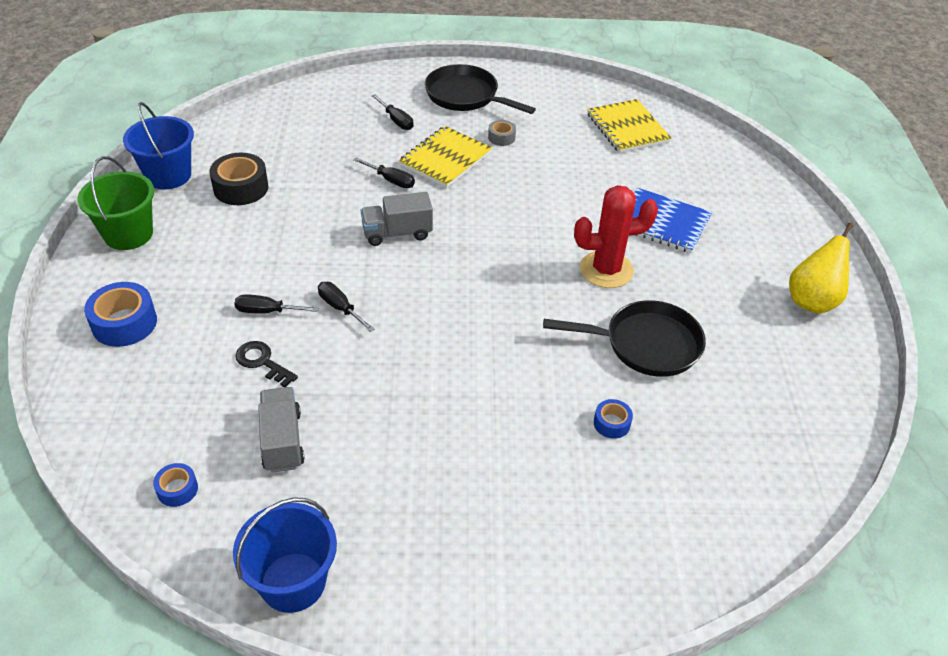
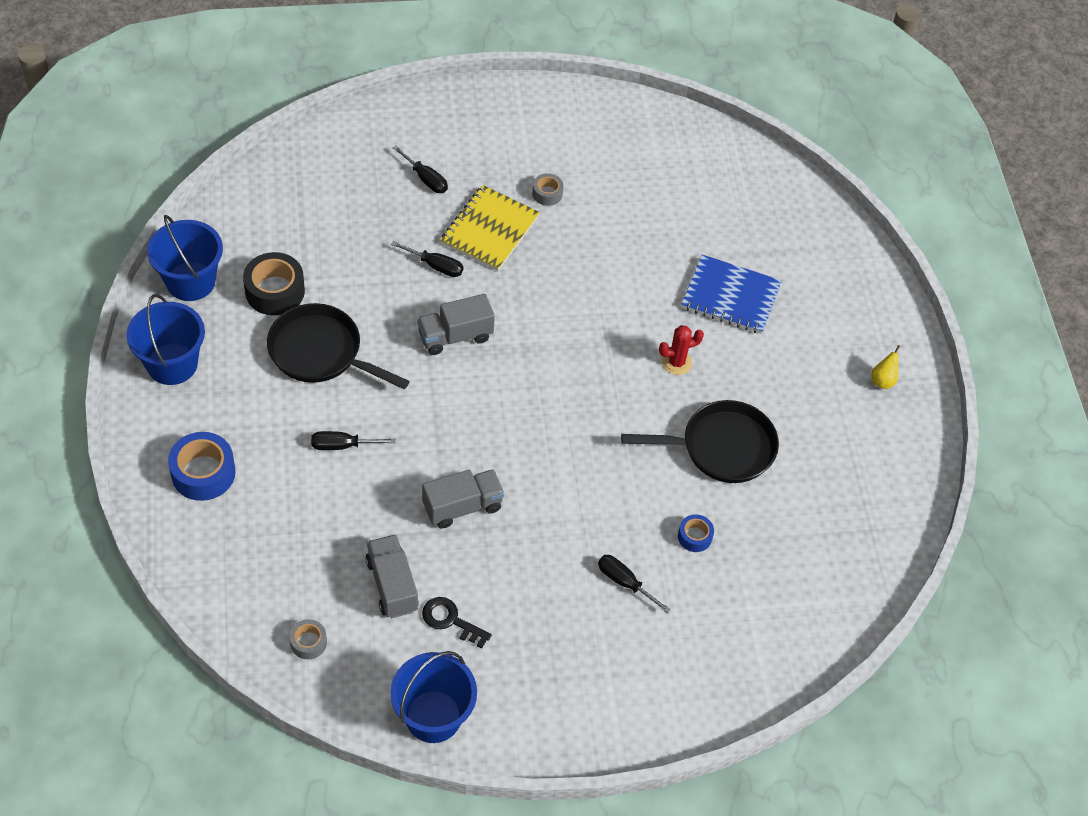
camera: 10 degrees left, 10 degrees up
(128, 234) = (172, 364): green bucket -> blue bucket
(177, 489) = (308, 642): blue tape -> grey tape
(262, 362) = (352, 503): black key -> black key (450, 620)
(340, 308) = (415, 434): black screwdriver -> black screwdriver (624, 582)
(373, 374) = (462, 507): none -> grey truck
(465, 96) = (498, 134): black pan -> black pan (320, 352)
(606, 270) = (676, 362): red cactus -> red cactus, size x0.55
(627, 128) = (685, 167): yellow notebook -> none
(812, 301) = (883, 380): yellow pear -> yellow pear, size x0.48

